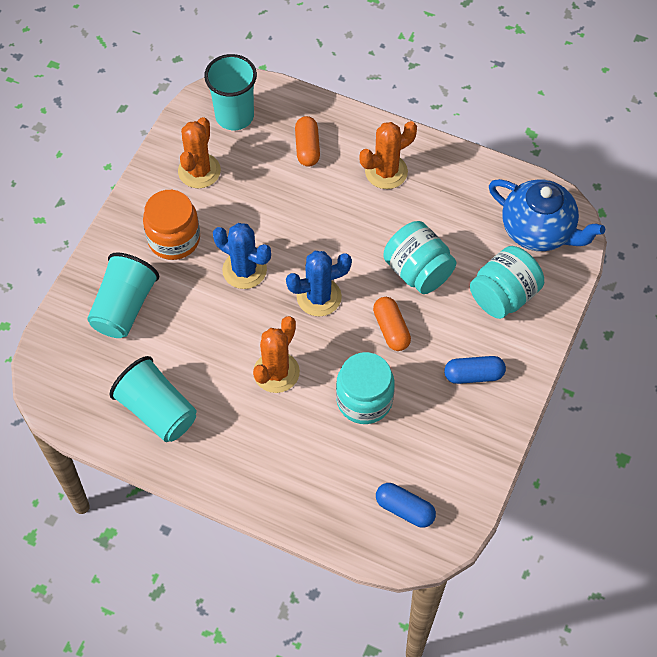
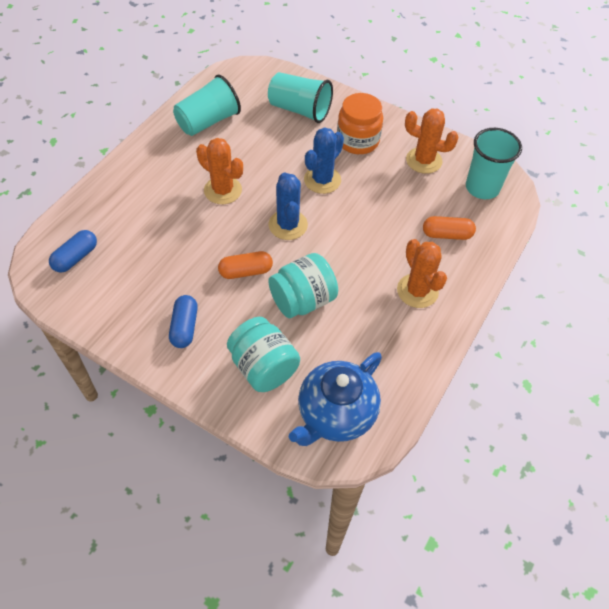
camera: 95 degrees right, 5 degrees down
(364, 400) = (182, 243): turquoise jar -> none

